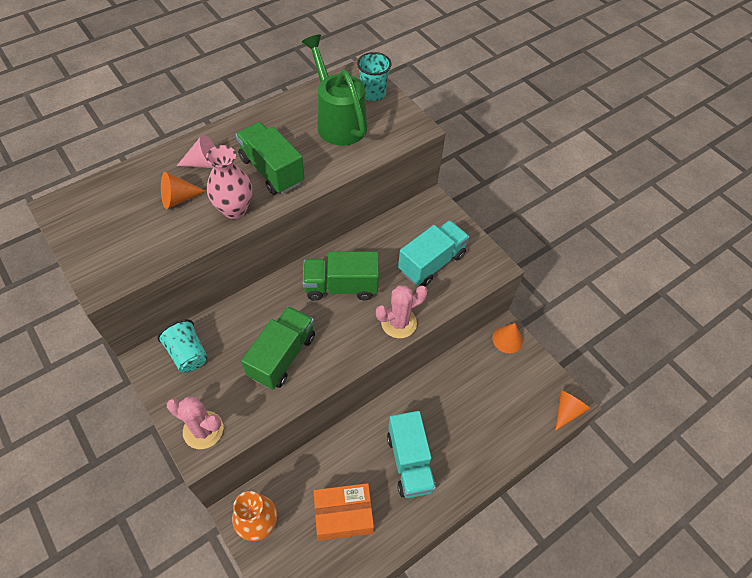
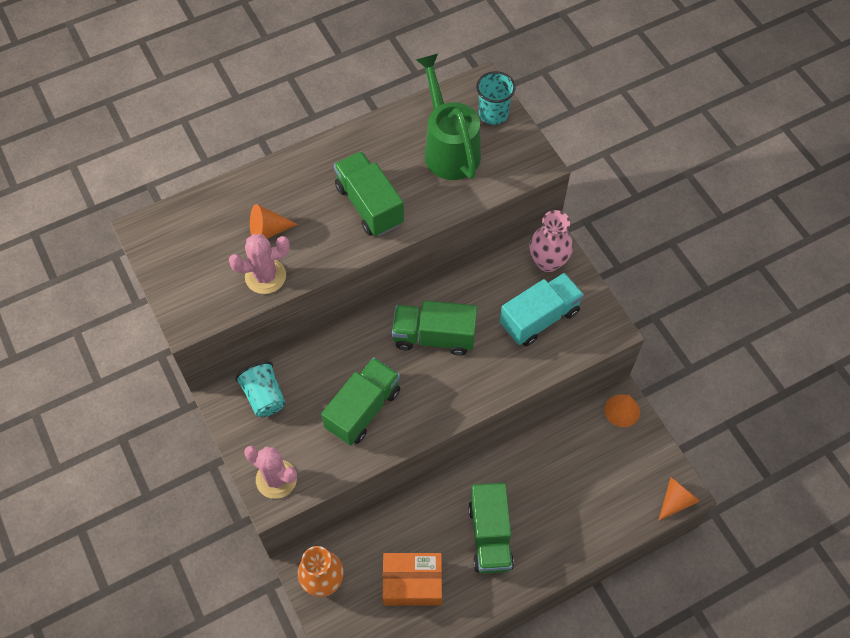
camera: 10 degrees right, 5 degrees up
(204, 163) = (297, 190): pink cone -> none
(234, 209) = (326, 249): pink vase -> pink vase (548, 262)
(398, 323) = (492, 385): pink cactus -> pink cactus (265, 276)
(409, 462) = (490, 536): turquoise truck -> green truck

